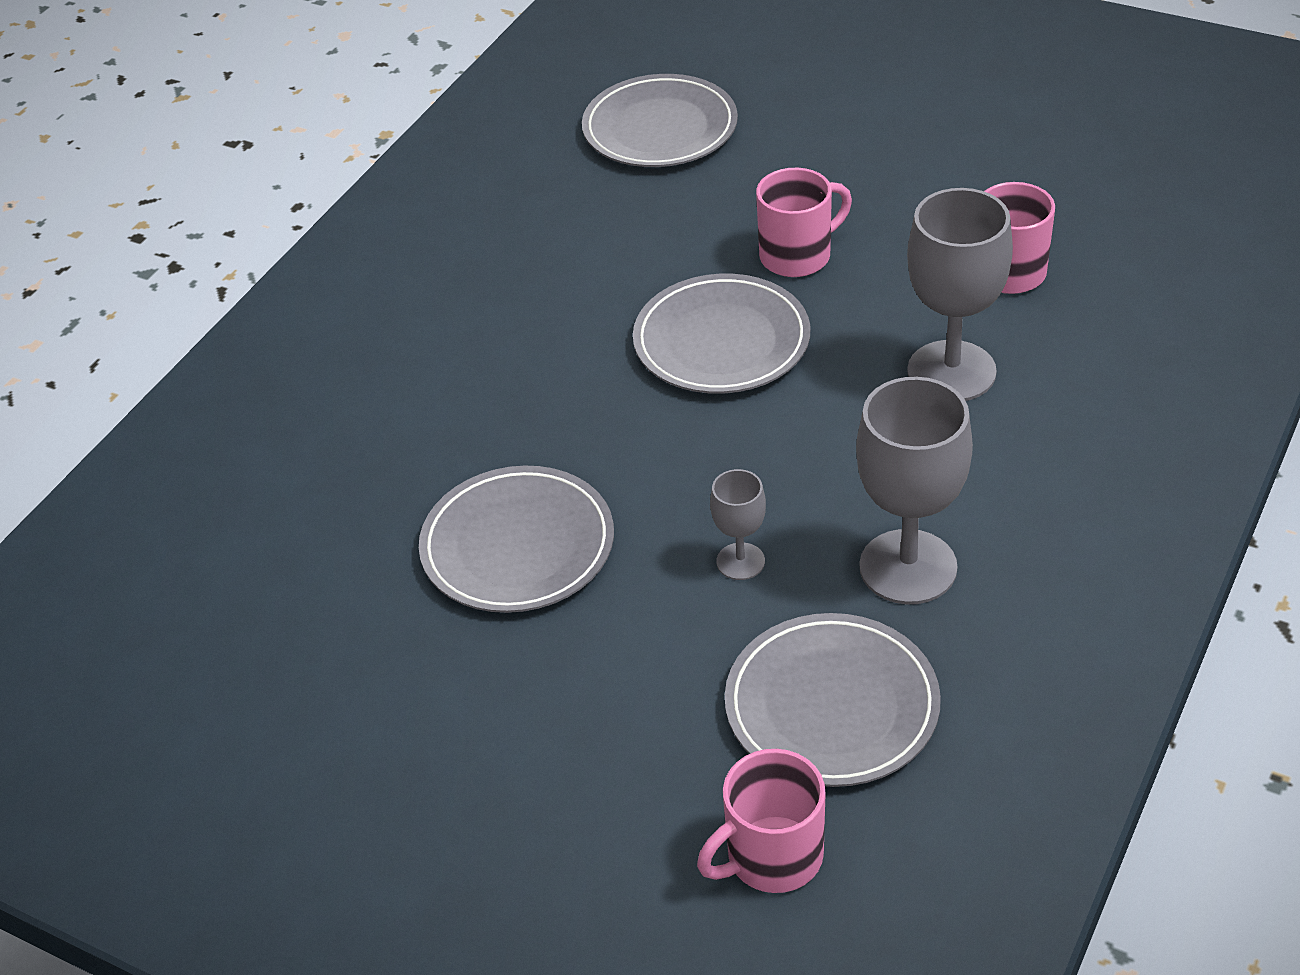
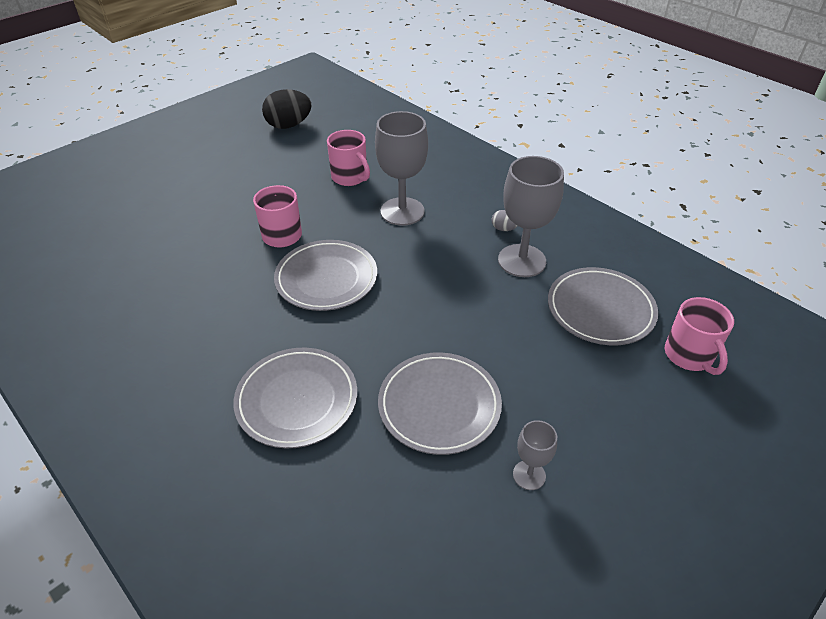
camera: 75 degrees left, 0 degrees up
(660, 128) = (126, 255): grey plate -> grey plate (297, 400)
(740, 561) = (493, 315): grey goblet -> grey goblet (529, 475)
(989, 520) = (503, 229): none -> grey egg
(1116, 143) = (289, 125): none -> black egg

